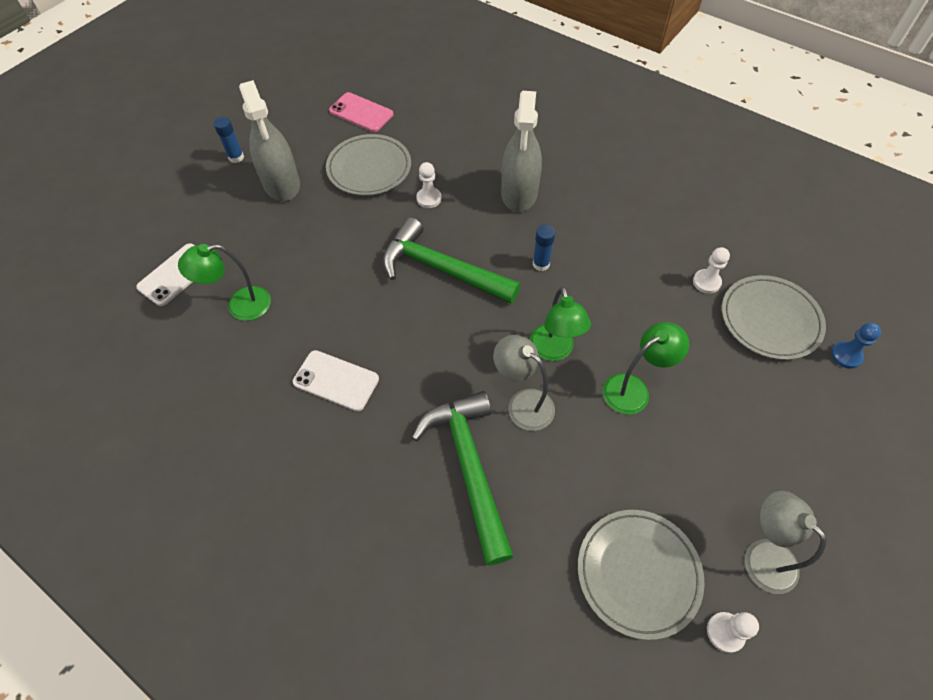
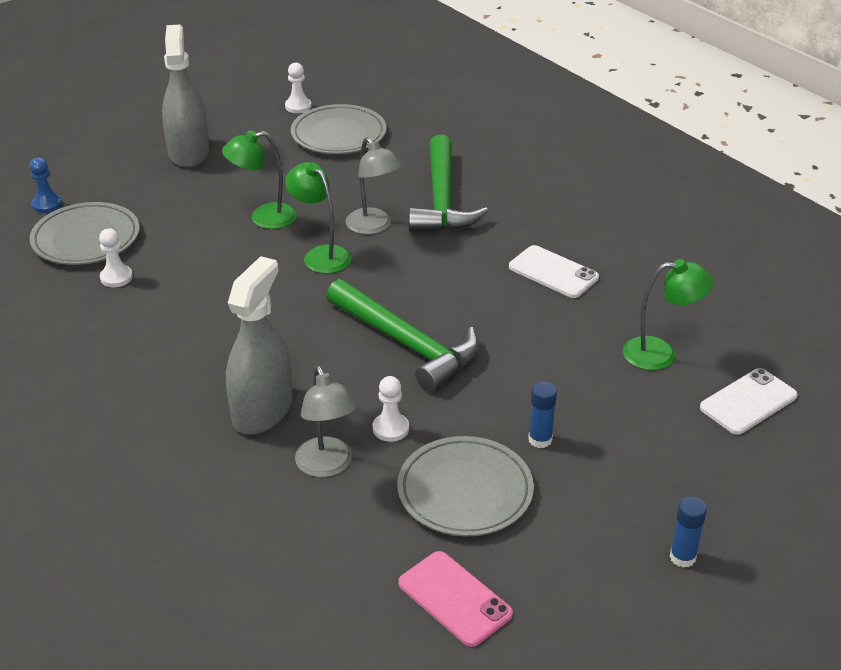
camera: 165 degrees left, 20 degrees down
(281, 184) = (605, 495): grey spray bottle -> grey spray bottle (189, 152)
(541, 264) = (286, 327): blue glue stick -> blue glue stick (540, 439)
(554, 351) = (321, 255): green lamp -> green lamp turned 45 degrees counterclockwise
(761, 556) = (242, 127): grey lamp -> grey lamp (327, 466)

